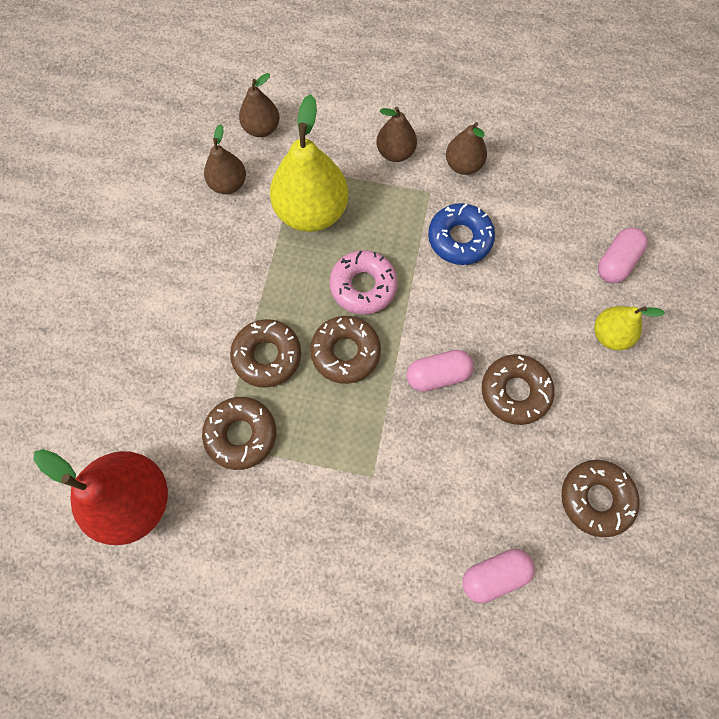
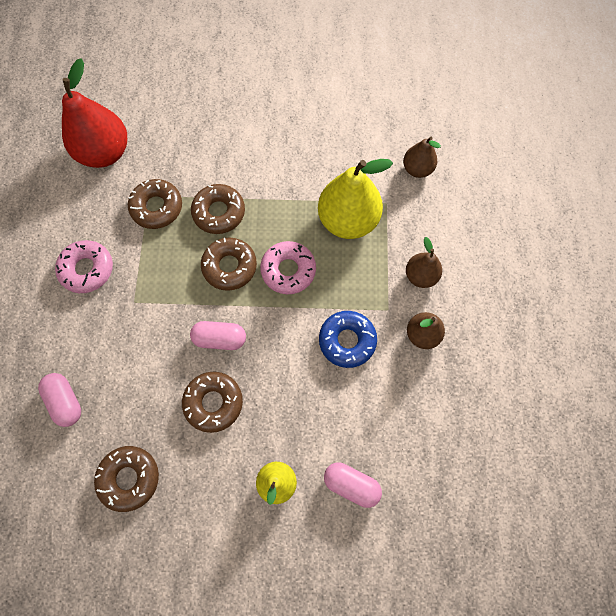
camera: 80 degrees right, 0 degrees up
(228, 184) = (359, 156): brown pear -> none
(314, 537) = (87, 269): none -> pink donut
(438, 375) = (220, 339): pink capsule -> pink capsule turned 60 degrees counterclockwise

